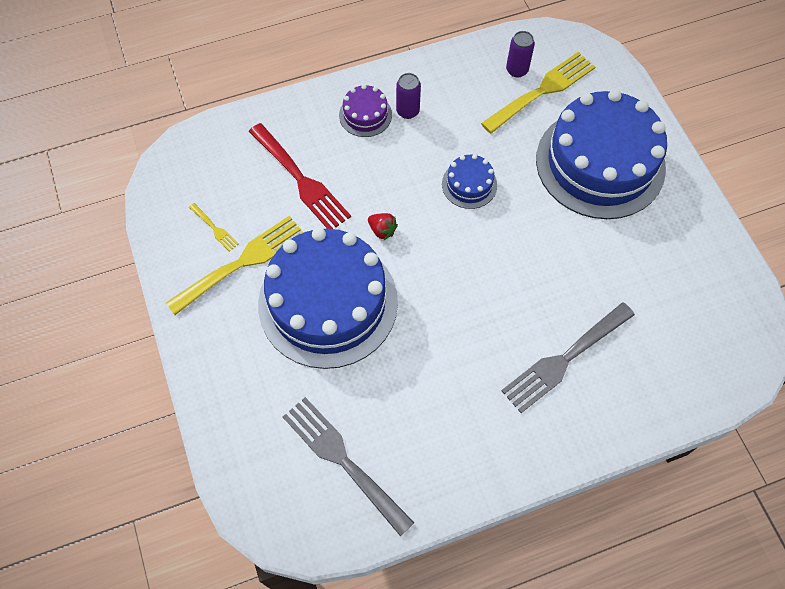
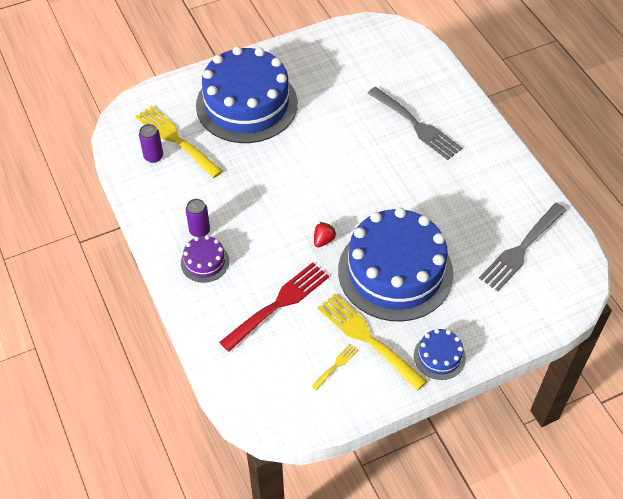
camera: 95 degrees left, 10 degrees down
(469, 184) = (273, 184): blue cake -> blue cake (439, 356)

